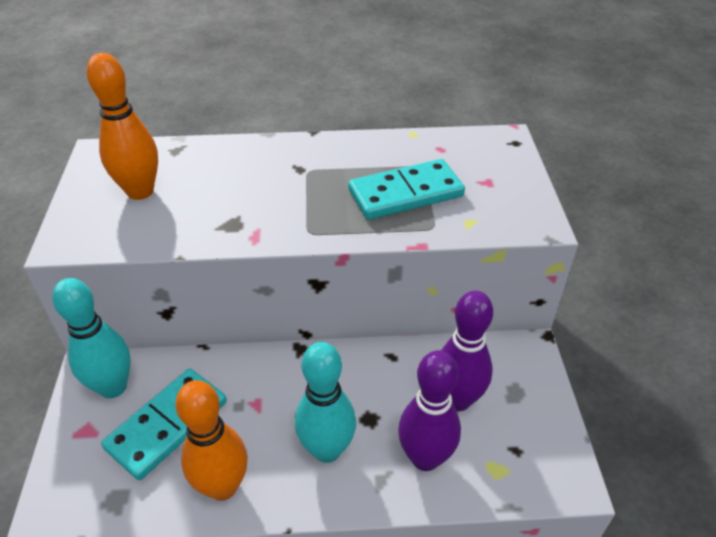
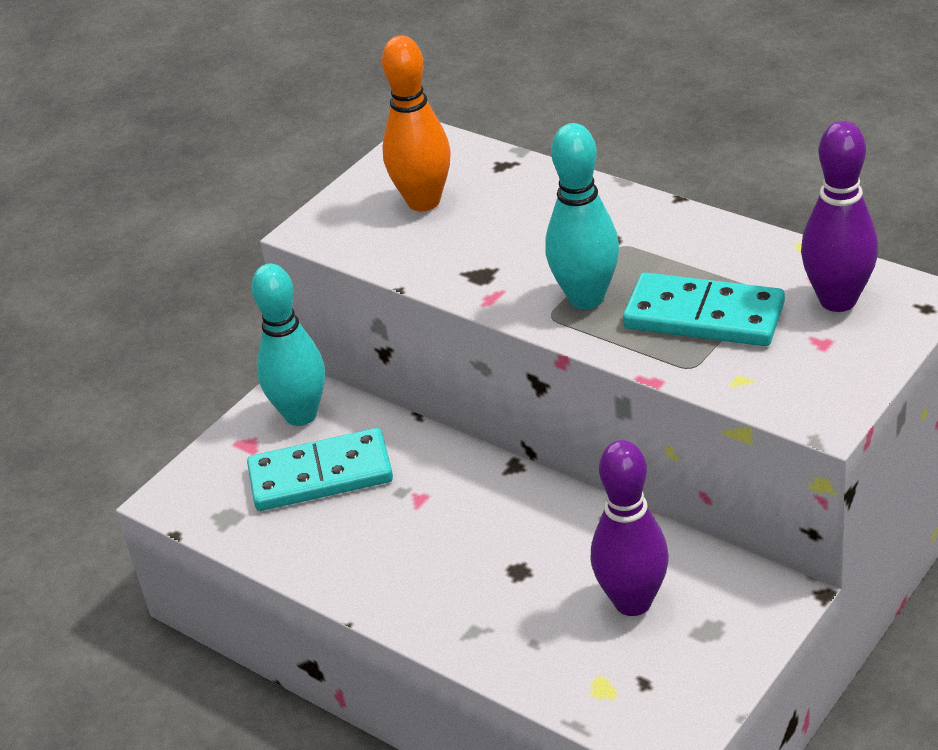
camera: 45 degrees right, 5 degrees down
(223, 486) = (324, 555): orange bowling pin -> none
(327, 449) = (448, 576): turquoise bowling pin -> turquoise bowling pin (586, 298)
(425, 458) = (538, 636): purple bowling pin -> purple bowling pin (838, 300)

